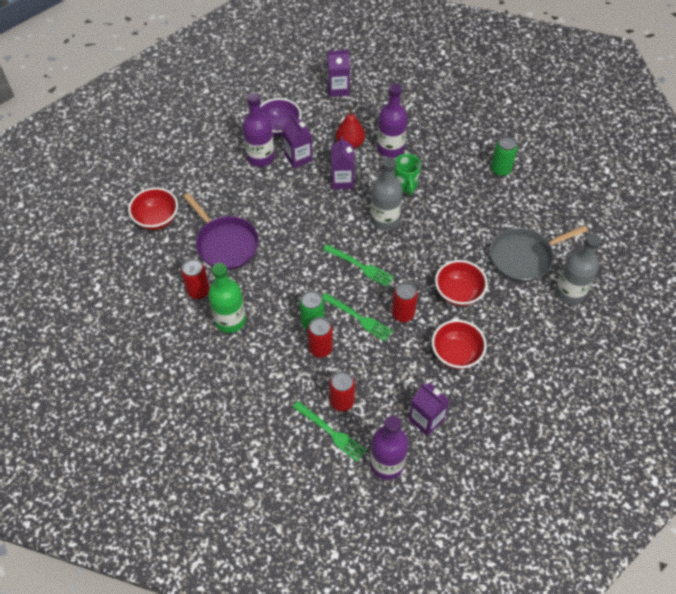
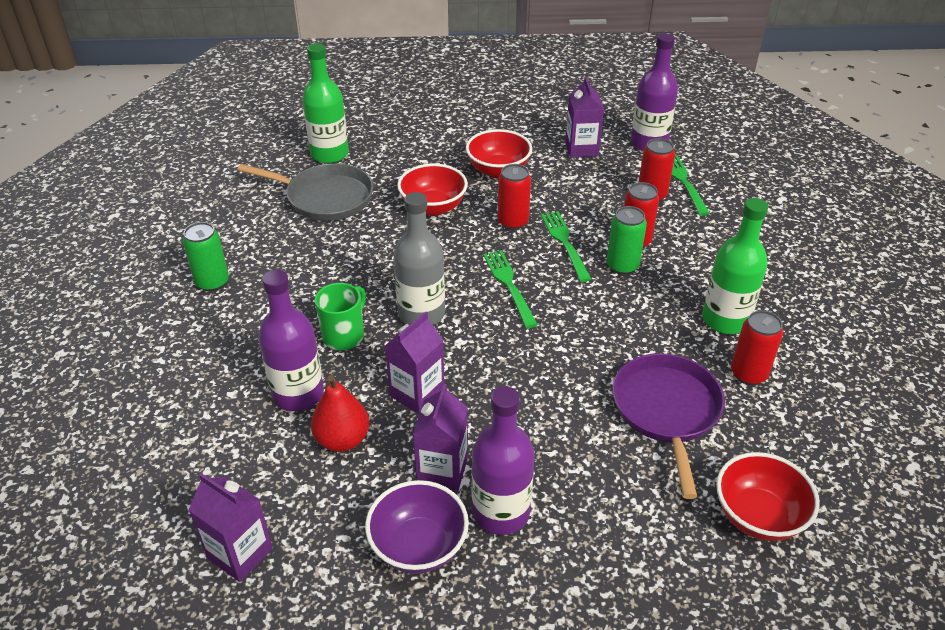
camera: 140 degrees left, 15 degrees down
(569, 292) = (329, 154): grey bottle -> green bottle

